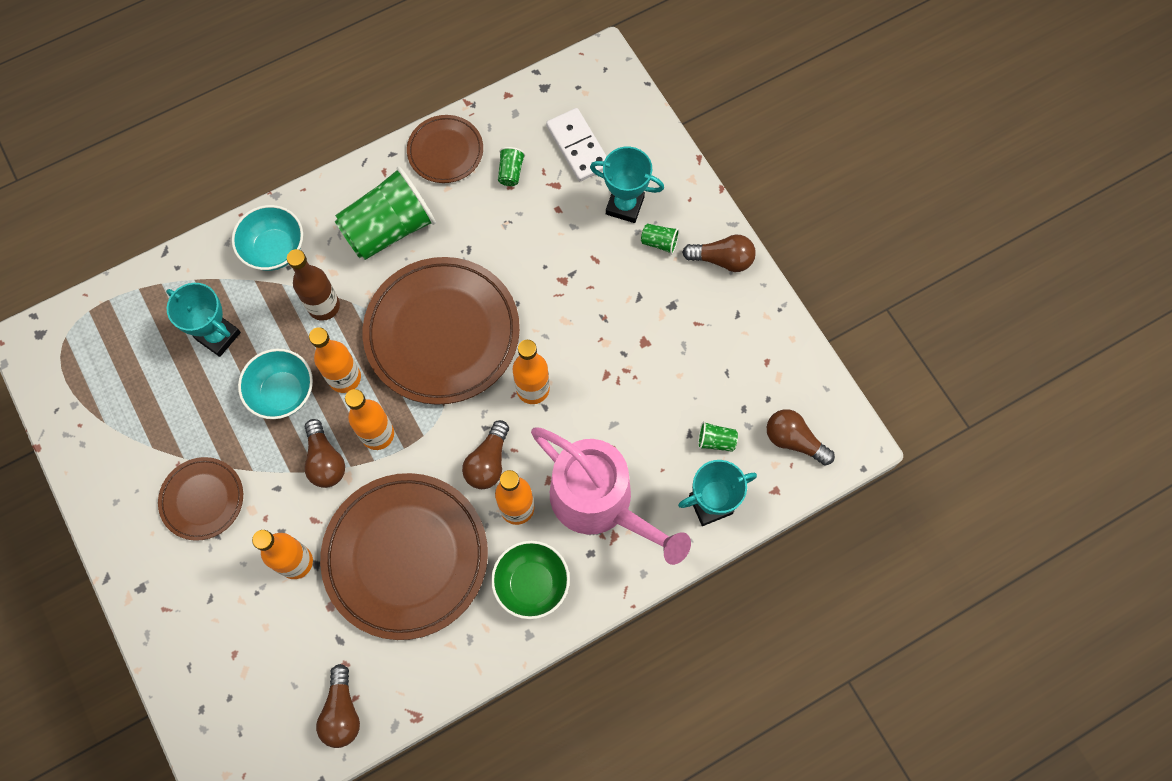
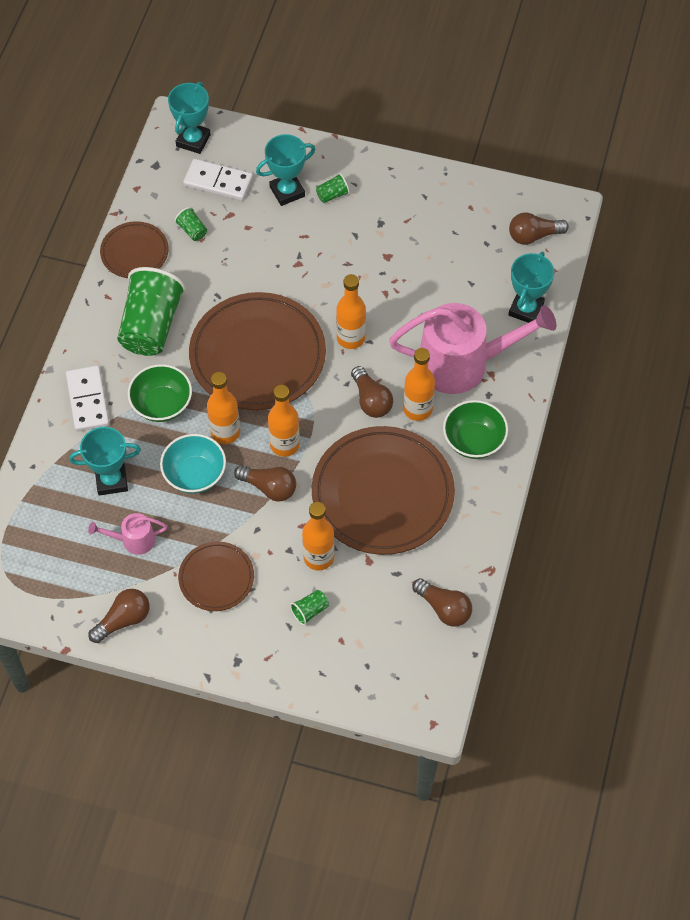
camera: 45 degrees left, 10 degrees down
(179, 403) = (133, 540): none -> pink watering can
(274, 249) = (88, 400): turquoise bowl -> white domino
(324, 306) = (162, 404): brown bottle -> green bowl
(598, 91) = (193, 140): none -> turquoise trophy
(715, 441) = (490, 274): green cup -> green cup (310, 611)
(722, 259) = (381, 173): brown light bulb -> brown light bulb (123, 620)

